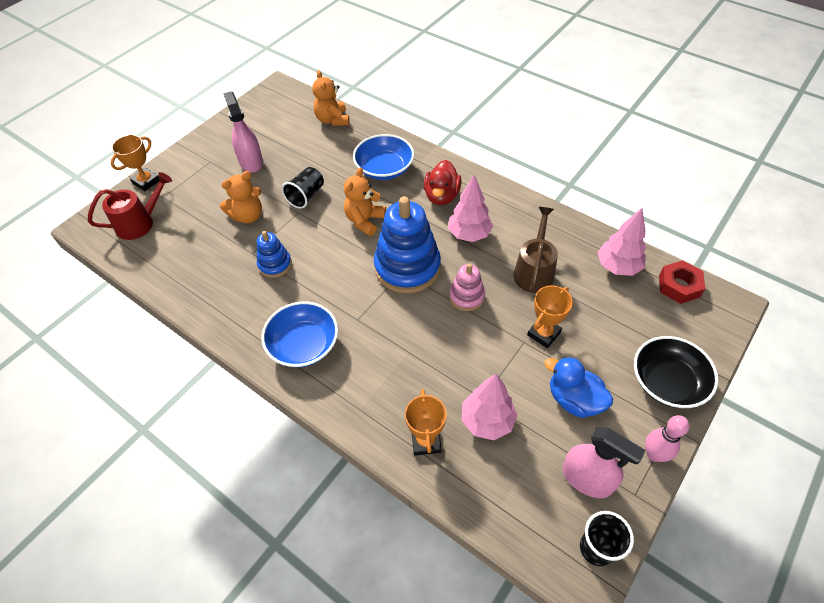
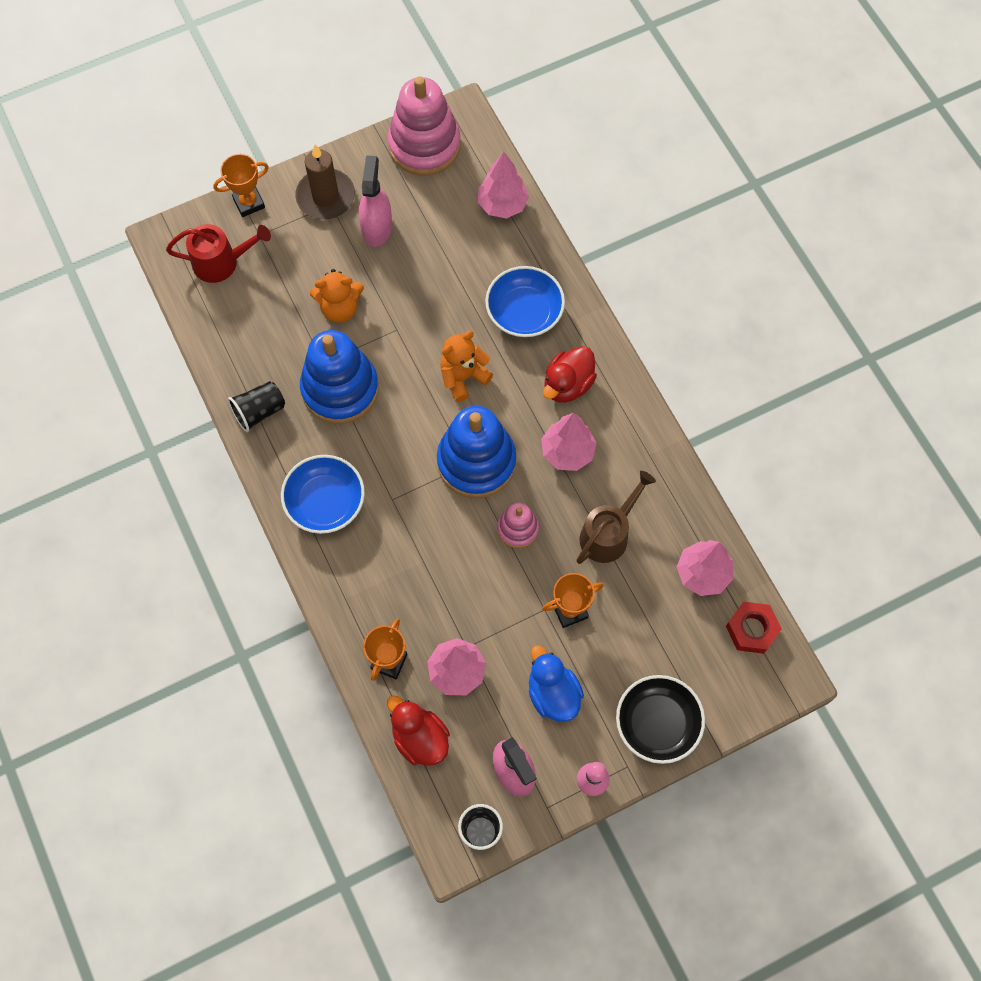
camera: 25 degrees right, 15 degrees up
(204, 158) = (325, 197): none -> brown candle
(260, 109) = (424, 145): none -> pink stacking toy
(275, 264) = (340, 389): blue stacking toy -> blue stacking toy, size x1.94
(306, 196) = (415, 310): black cup -> black cup (259, 411)
(332, 120) = (502, 205): orange teddy bear -> pink tree
(491, 492) = (420, 738): none -> red duck

